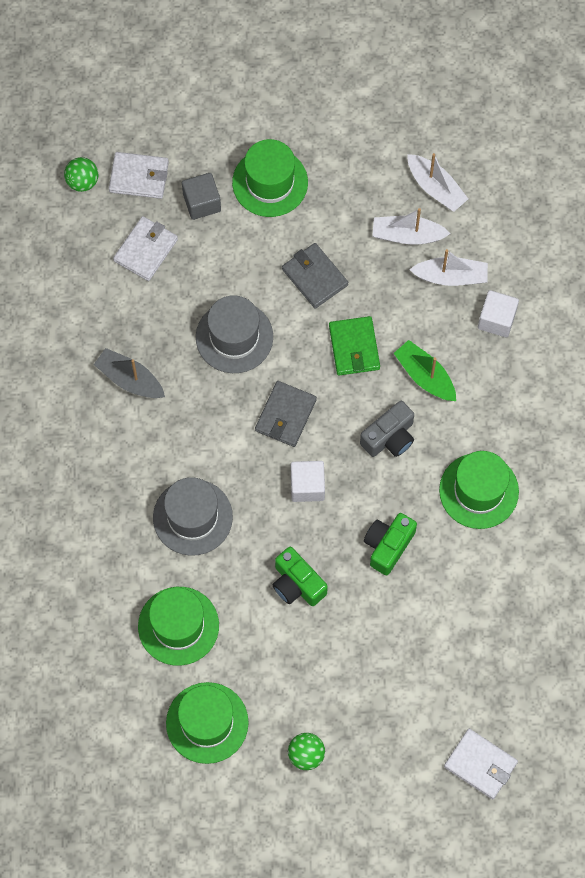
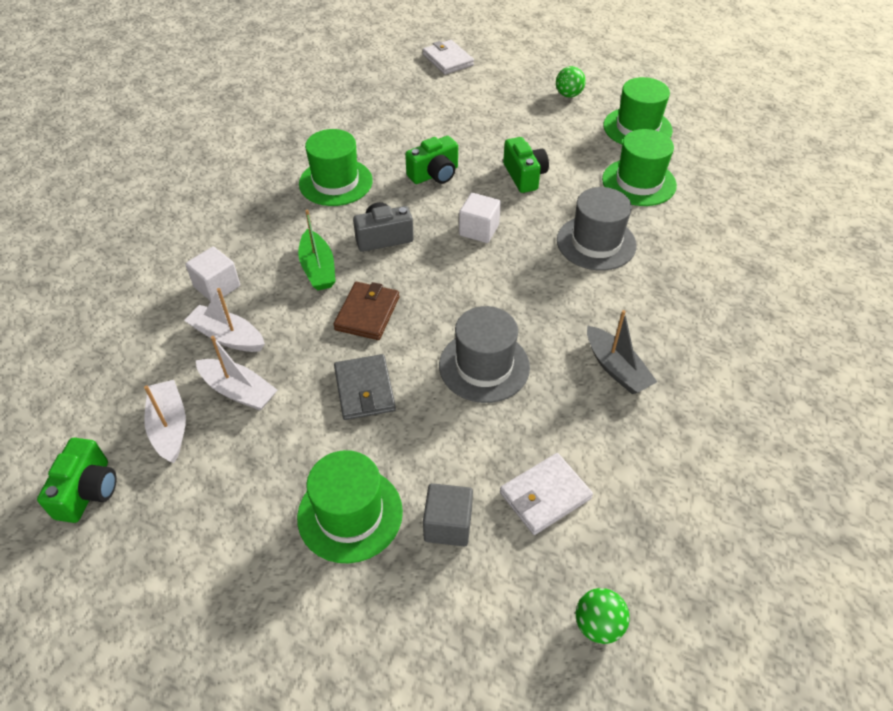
camera: 155 degrees left, 20 degrees down
(139, 177) = (515, 596): white wallet -> none
(285, 415) = (468, 284): grey wallet -> none
(354, 347) = (367, 313): green wallet -> brown wallet
(453, 123) = (88, 491): none -> green camera

